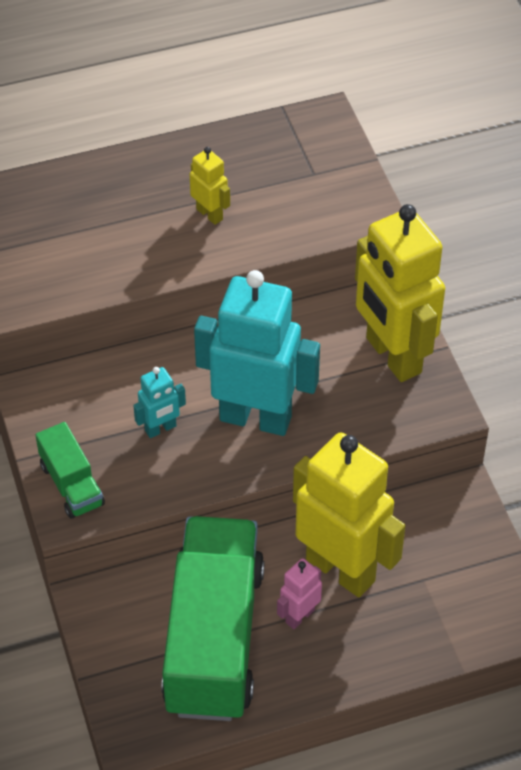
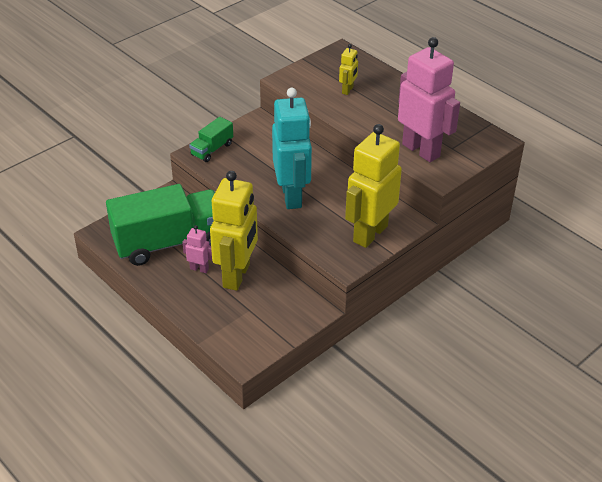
camera: 65 degrees right, 10 degrees down
(160, 429) = (263, 167): turquoise robot -> none
(210, 214) = (392, 121): yellow robot -> yellow robot (348, 90)
(299, 210) = (421, 150): none -> pink robot

